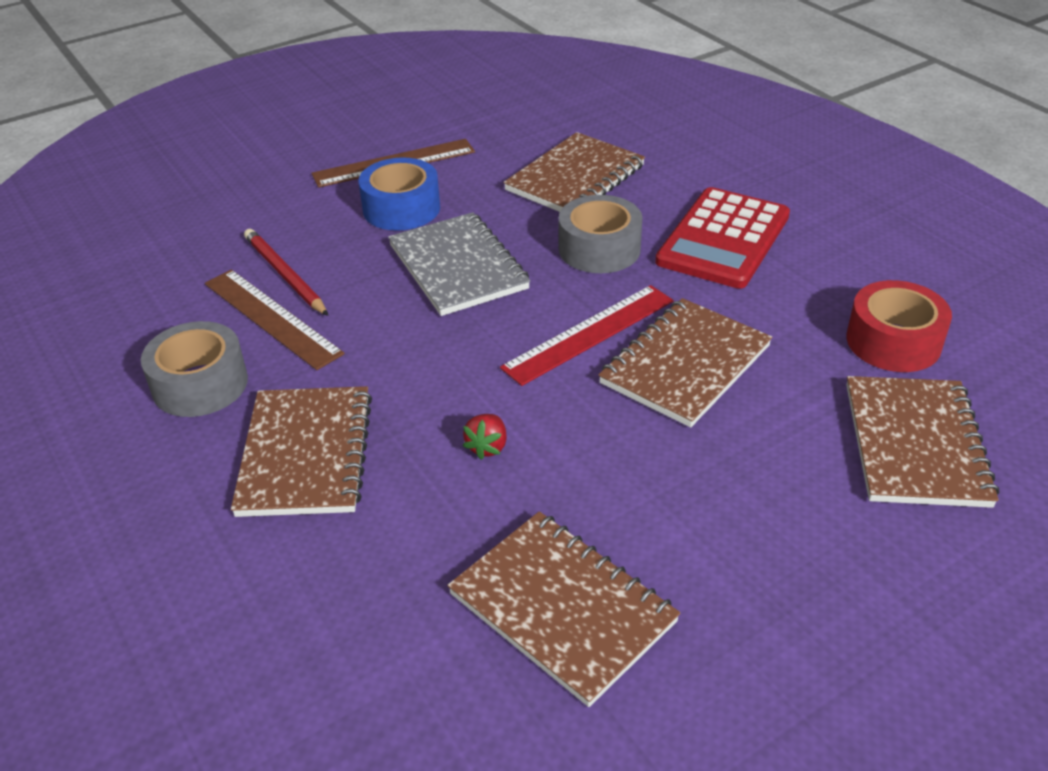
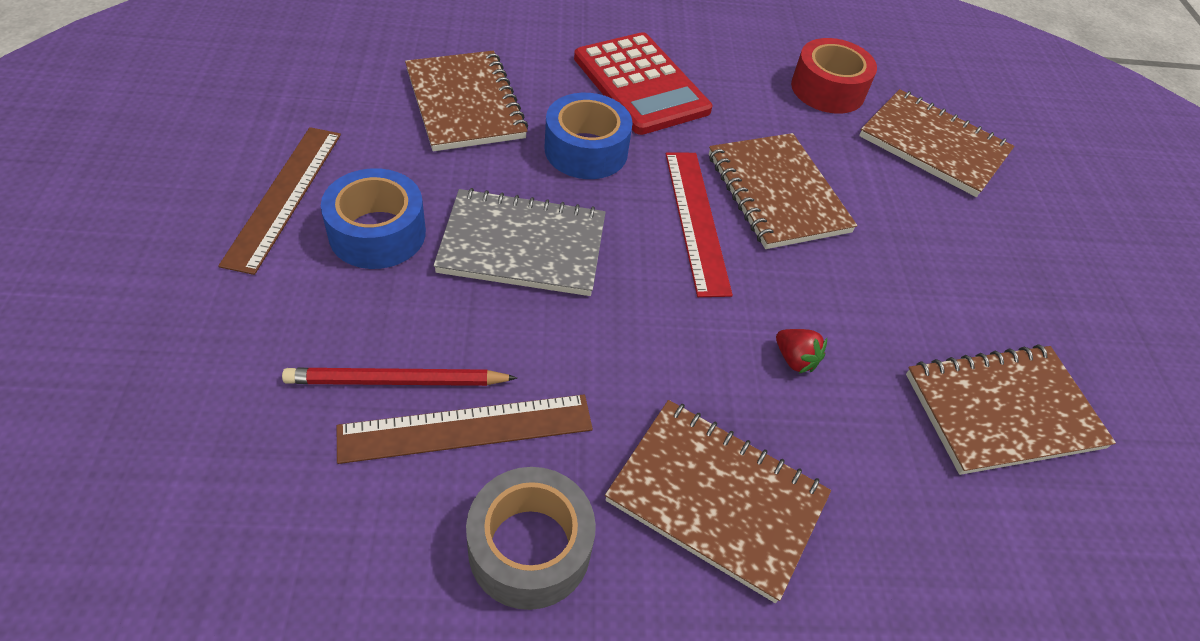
camera: 65 degrees left, 10 degrees up
(599, 249) = (586, 150): grey tape -> blue tape

